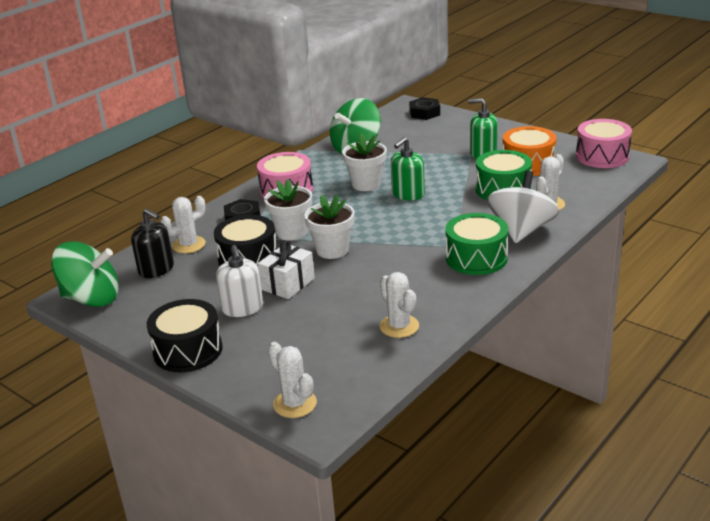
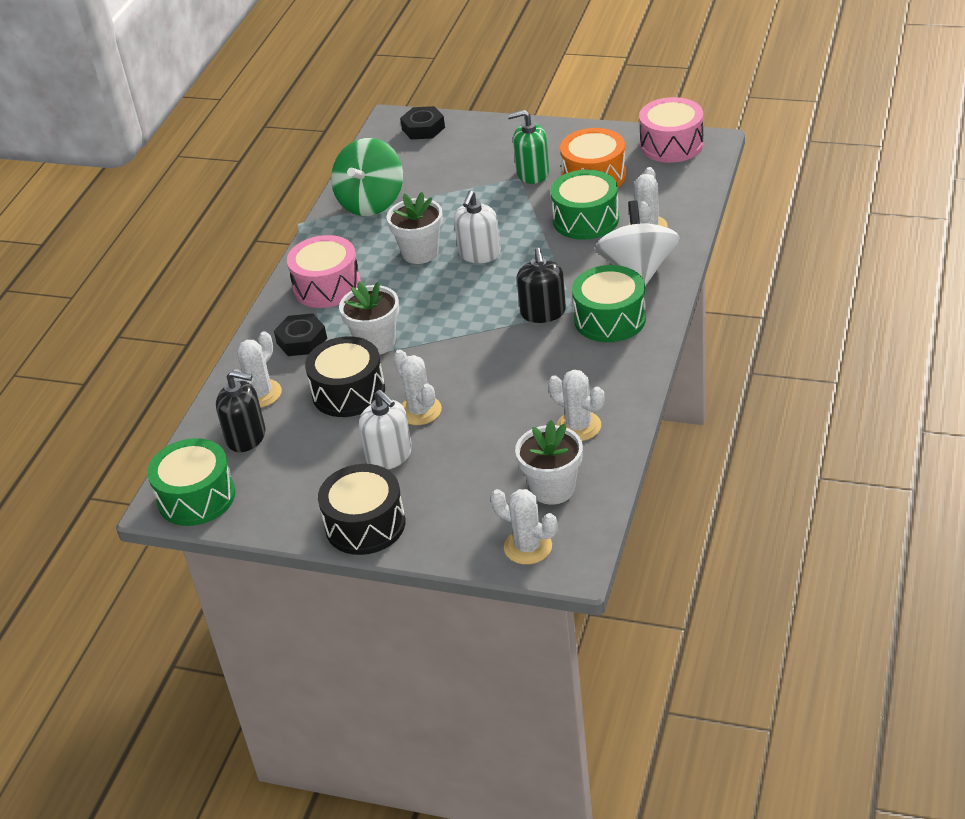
camera: 20 degrees left, 10 degrees up
(91, 298) = (196, 497): green spinning top -> green drum
(288, 284) = (420, 411): white gift -> white cactus
(332, 250) = (441, 353): white flower pot -> white flower pot (552, 488)
(408, 194) = (479, 254): green soap dispenser -> white soap dispenser
(427, 241) = (543, 312): none -> black soap dispenser

